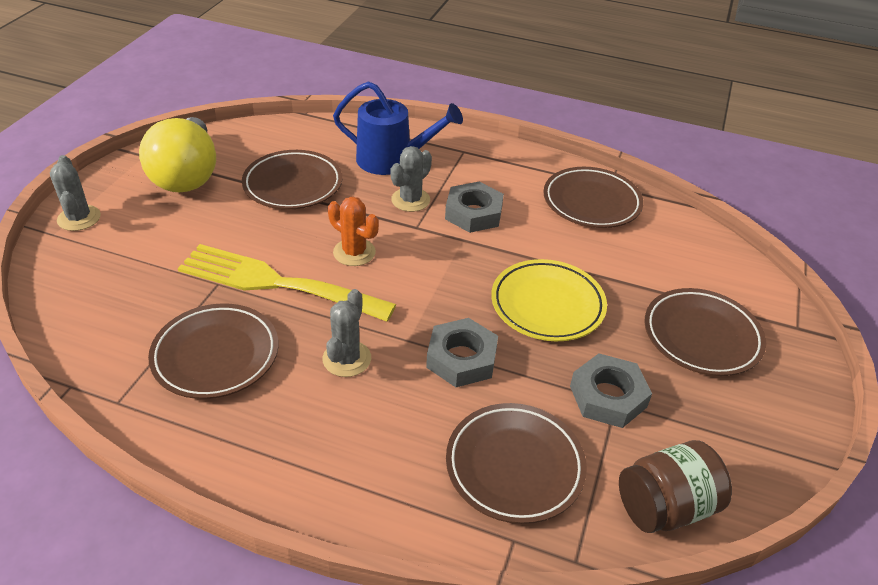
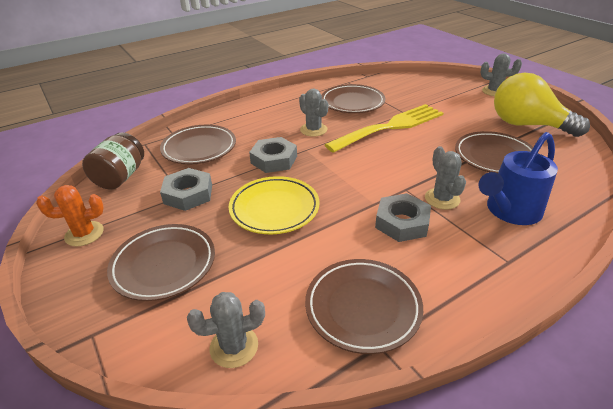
camera: 130 degrees right, 5 degrees down
(354, 252) = (397, 157): orange cactus -> orange cactus (84, 234)
(698, 246) = (234, 346): none -> grey cactus

